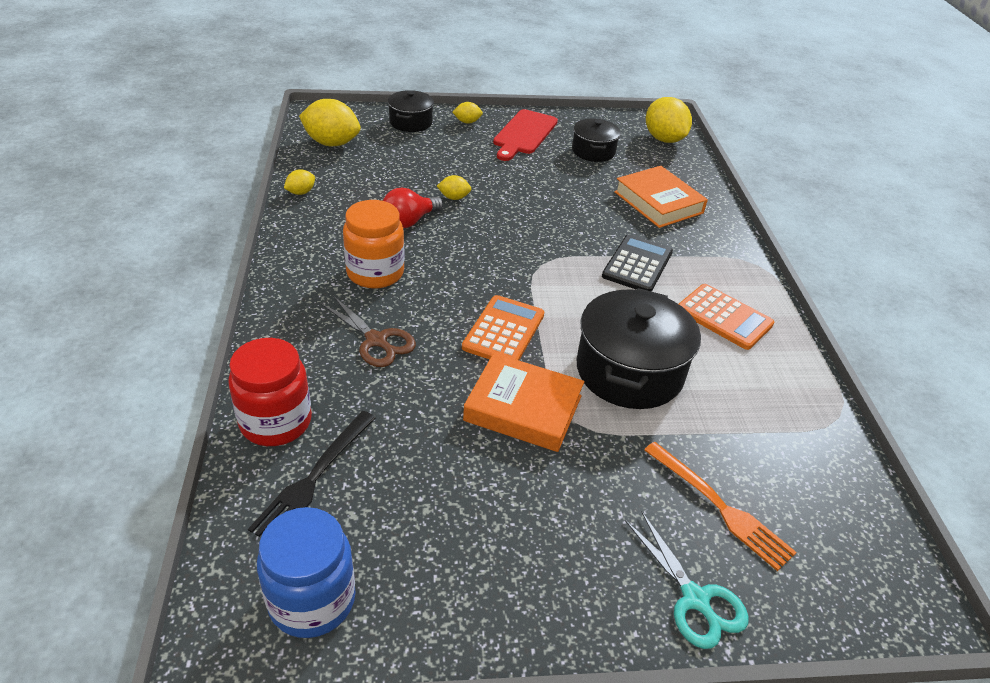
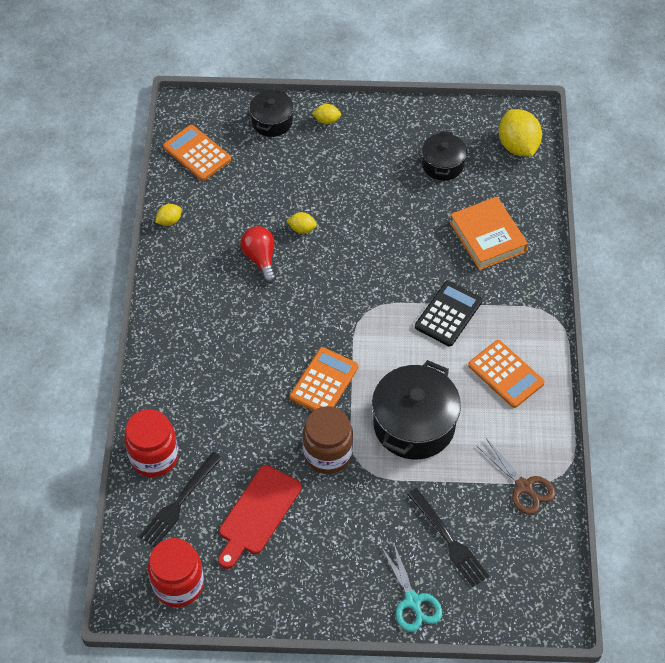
camera: 10 degrees right, 15 degrees up
(312, 600) = (178, 584): blue jar -> red jar
(332, 143) = (197, 153): yellow lemon -> orange calculator
(375, 273) = (228, 318): orange jar -> none
(376, 340) = (226, 388): brown scissors -> brown scissors (524, 486)
(409, 221) = (260, 259): red light bulb -> red light bulb turned 105 degrees clockwise
(523, 408) = (328, 454): orange book -> brown jar
(524, 134) = (380, 138): red cutting board -> red cutting board (258, 513)
(721, 508) = (449, 541): orange fork -> black fork

